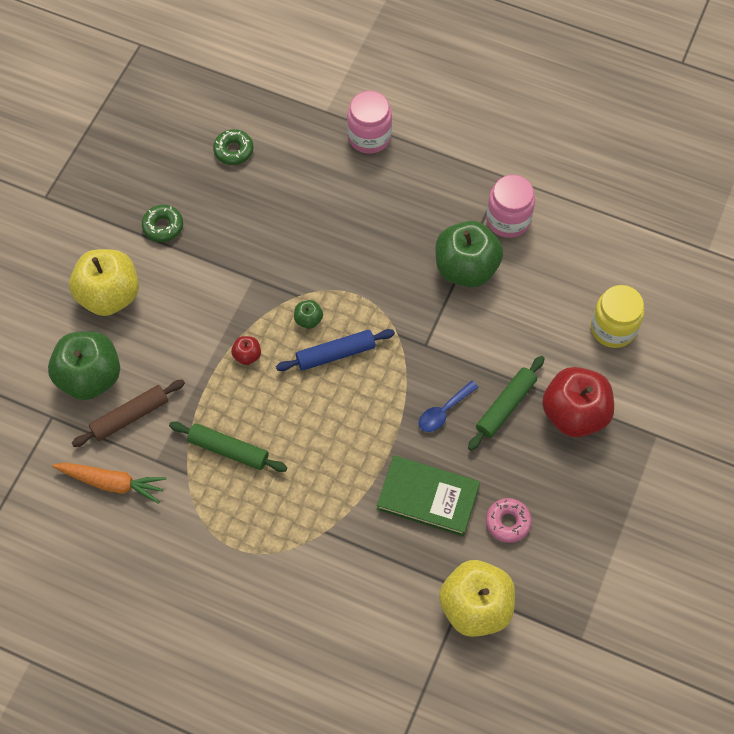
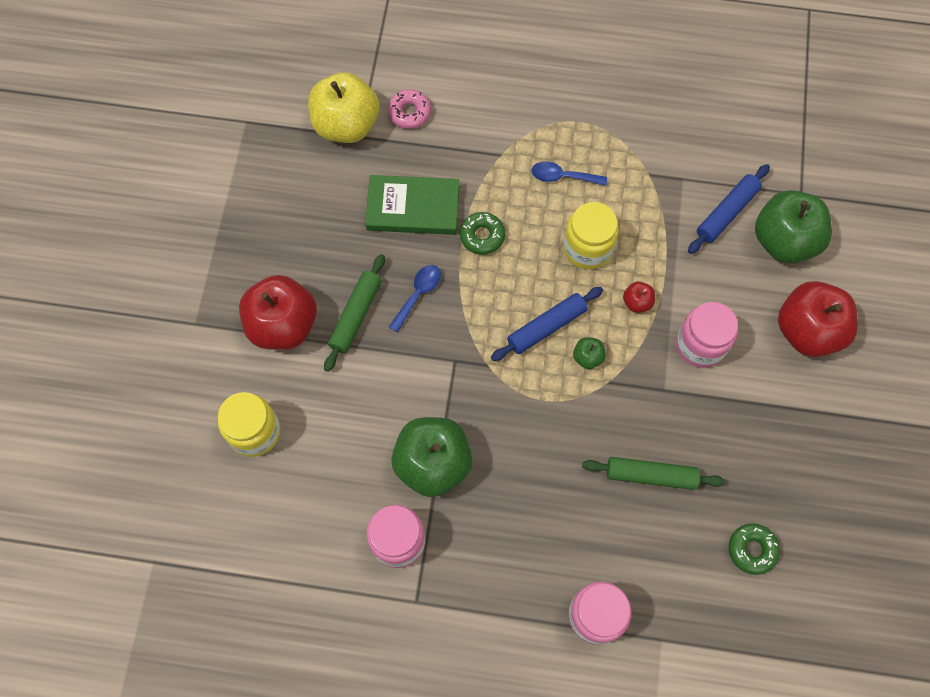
camera: 165 degrees right, 5 degrees up
(109, 295) = (807, 331): yellow apple -> red apple
(112, 483) = (714, 149): orange carrot -> none
(130, 416) = (727, 213): brown rolling pin -> blue rolling pin
(163, 226) = (789, 426): green donut -> green donut (482, 236)
(207, 306) = (700, 345): none -> pink jar
(228, 450) = (618, 205): green rolling pin -> green rolling pin (651, 475)
(271, 492) = (562, 176): none -> blue spoon
(273, 415) = (587, 248): none -> yellow jar
(508, 522) = (331, 203): pink donut -> pink donut (409, 112)

